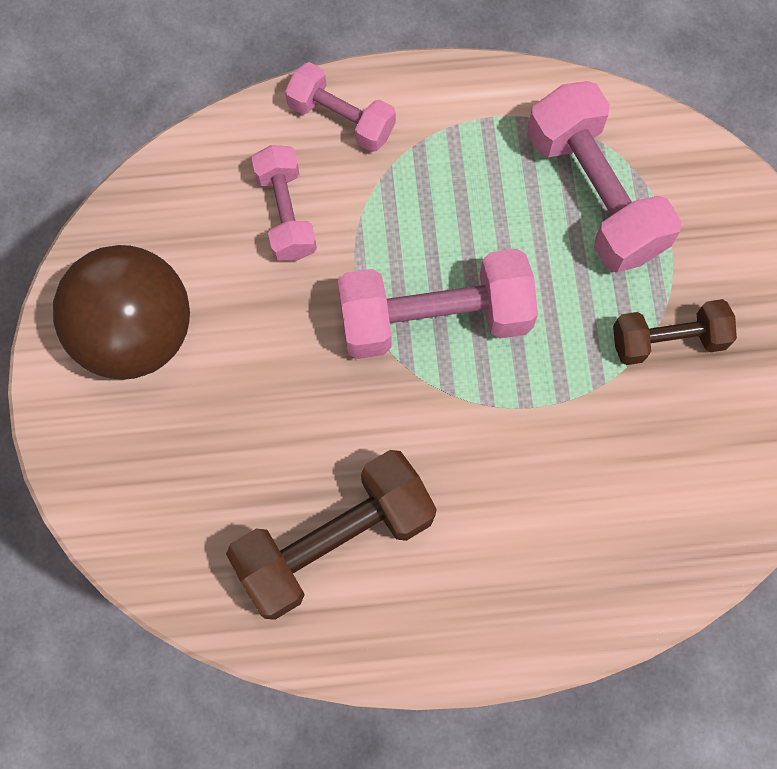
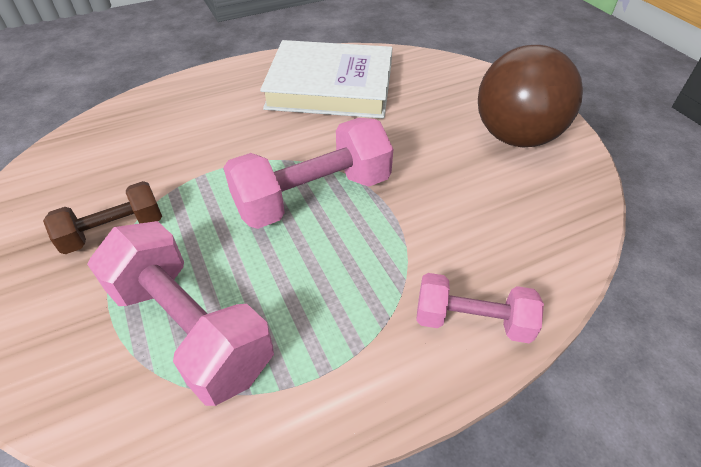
camera: 160 degrees right, 25 degrees down
(285, 213) = (468, 230): pink dumbbell -> none
(334, 542) = (330, 86): brown dumbbell -> white book

